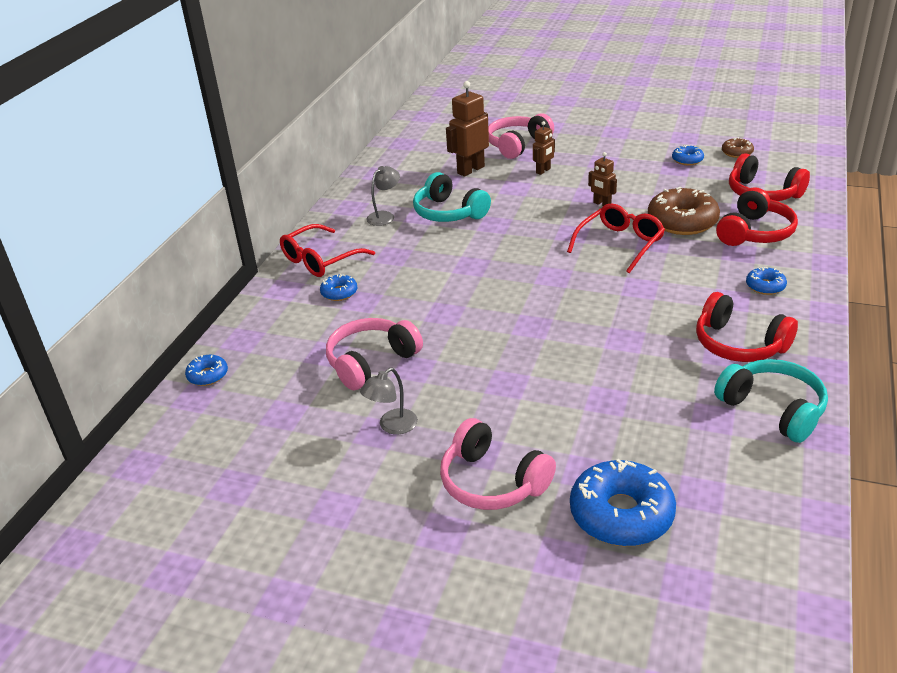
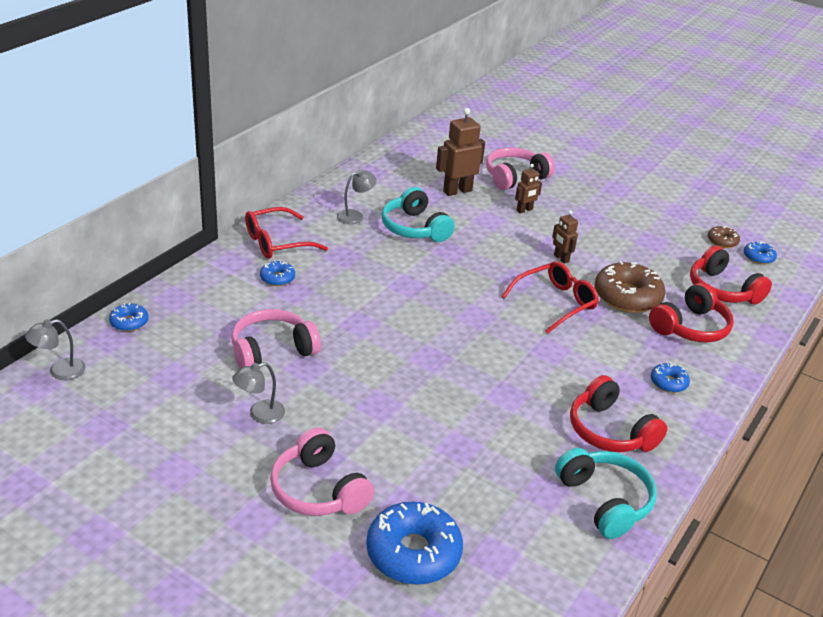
camera: 10 degrees right, 0 degrees up
(157, 444) = (59, 371): none -> grey lamp
(687, 160) = (669, 236): blue donut -> blue donut (758, 257)

